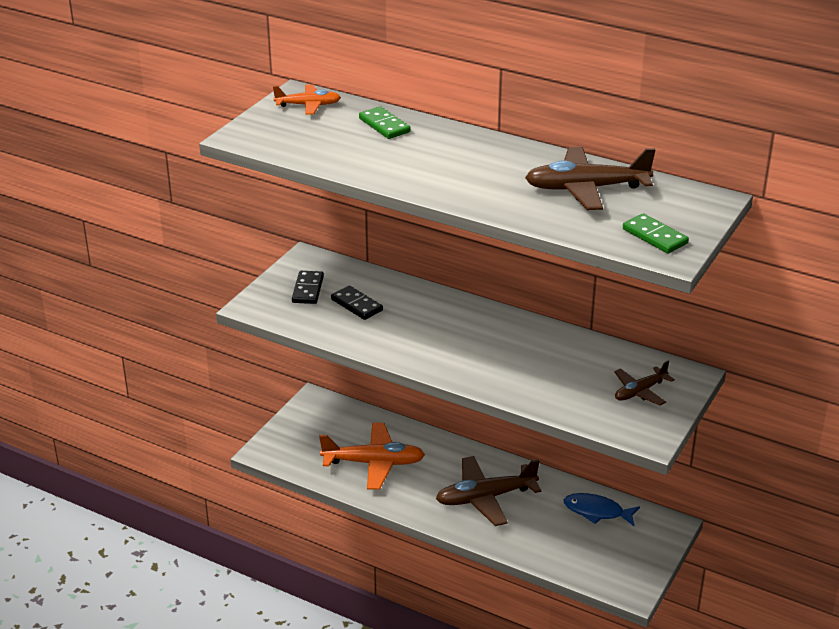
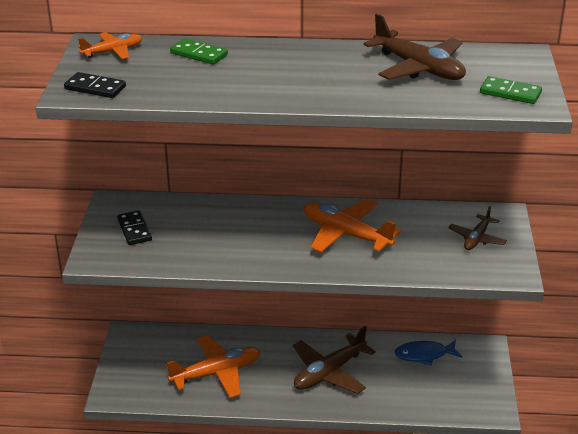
camera: 25 degrees left, 0 degrees up
(357, 305) = (189, 231): black domino -> black domino (95, 88)
(507, 349) = (346, 234): none -> orange plane
(586, 189) = (419, 68): brown plane -> brown plane turned 105 degrees counterclockwise

